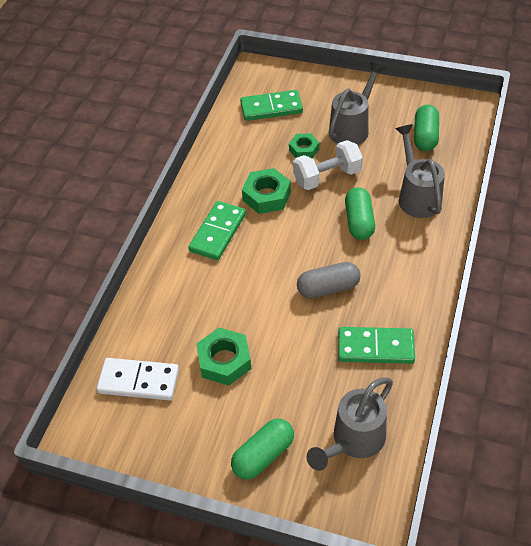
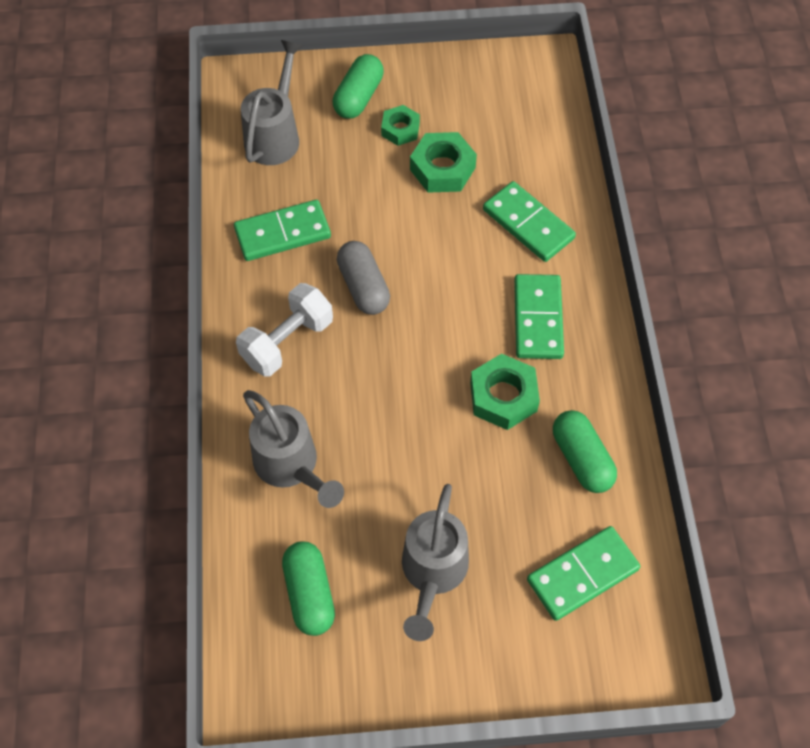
camera: 155 degrees right, 10 degrees up
(139, 381) = (520, 122): white domino -> none
(185, 296) = (528, 224): none -> green domino
(304, 149) = (489, 500): green nut -> green nut (400, 129)
(327, 177) = (433, 459): white dumbbell -> white dumbbell (287, 341)
(328, 288) = (363, 287): grey capsule -> grey capsule turned 75 degrees counterclockwise
(359, 222) = (359, 395): green capsule -> green capsule (581, 459)

